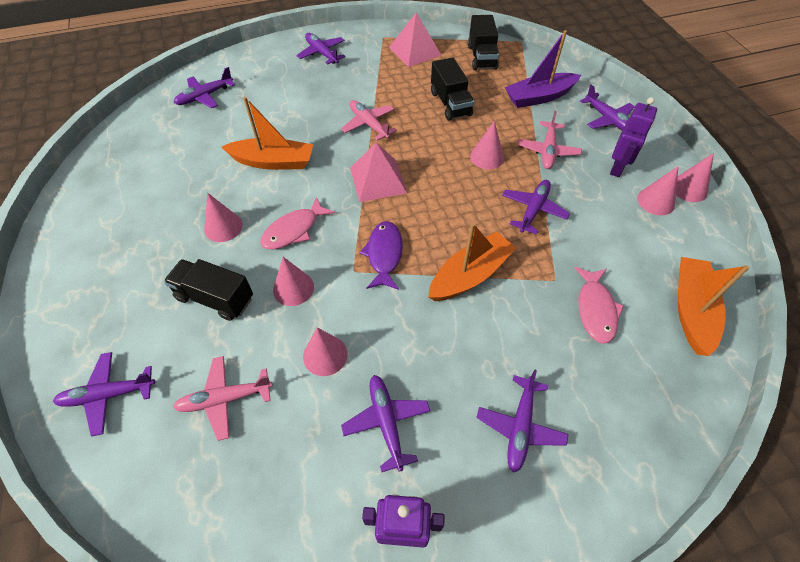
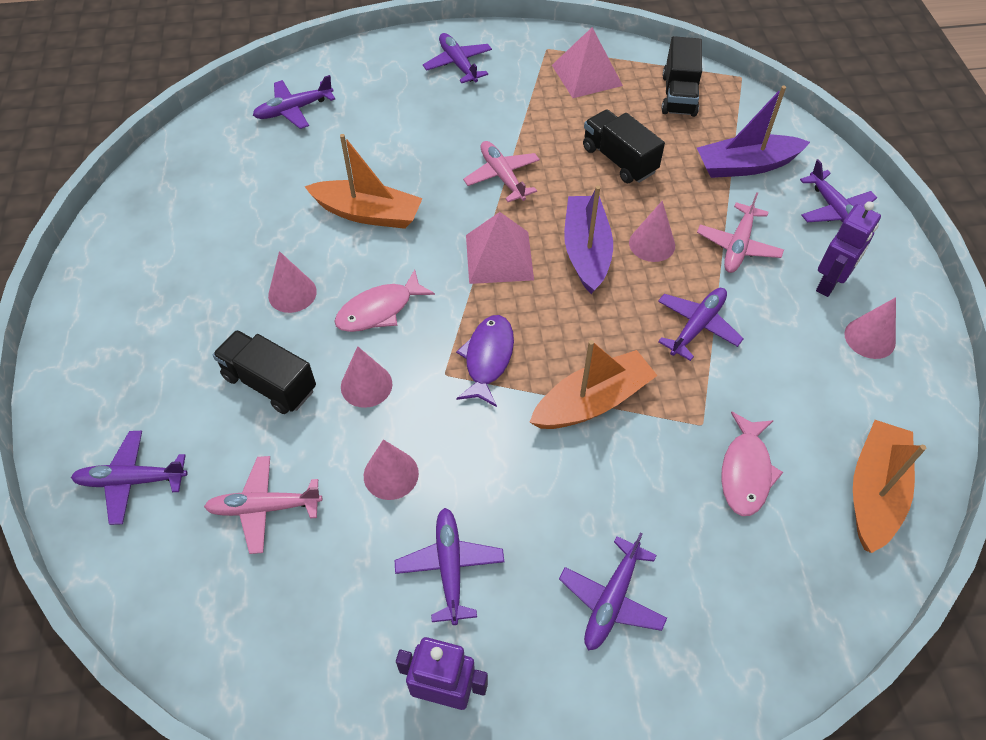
camera: 10 degrees right, 0 degrees up
(441, 168) = (586, 251): none -> purple boat
(450, 103) = (619, 160): black truck -> black truck turned 150 degrees clockwise
(688, 188) = (922, 326): pink cone -> none

